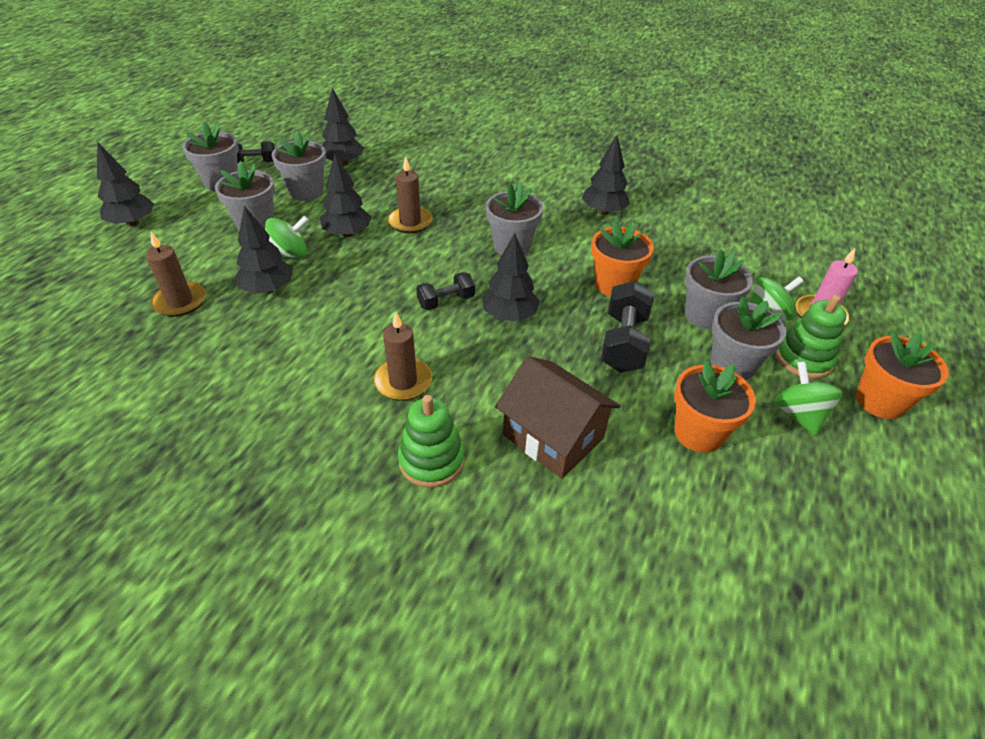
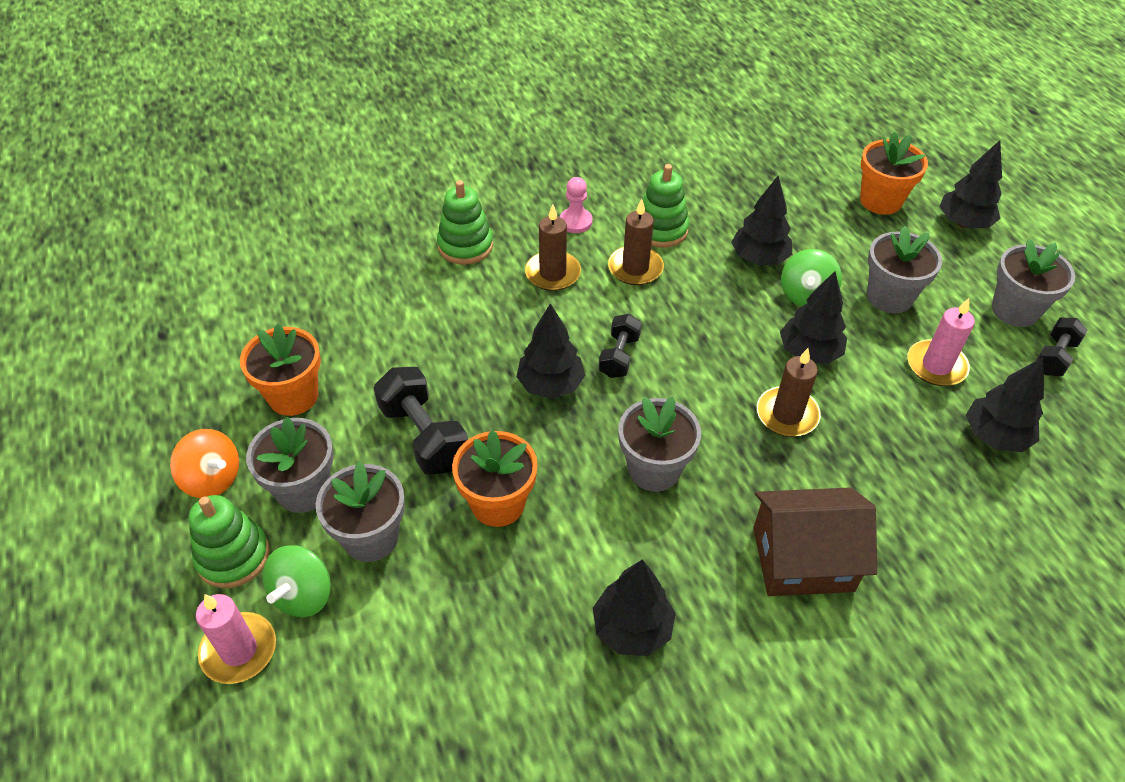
camera: 135 degrees right, 5 degrees up
(180, 301) = (790, 207): brown candle -> brown candle (635, 268)
(280, 353) = (661, 229): none -> green stacking toy
(306, 192) = (936, 366): grey flower pot -> pink candle
(320, 409) = (575, 222): none -> pink pawn
(553, 437) = (403, 314): brown house -> brown house (802, 559)
(798, 414) = (212, 479): green spinning top -> orange spinning top
(880, 401) = (132, 557): orange flower pot -> orange flower pot (880, 201)

